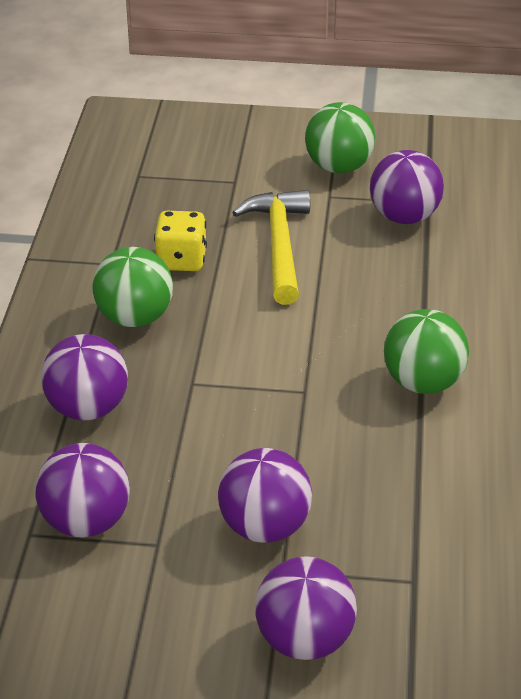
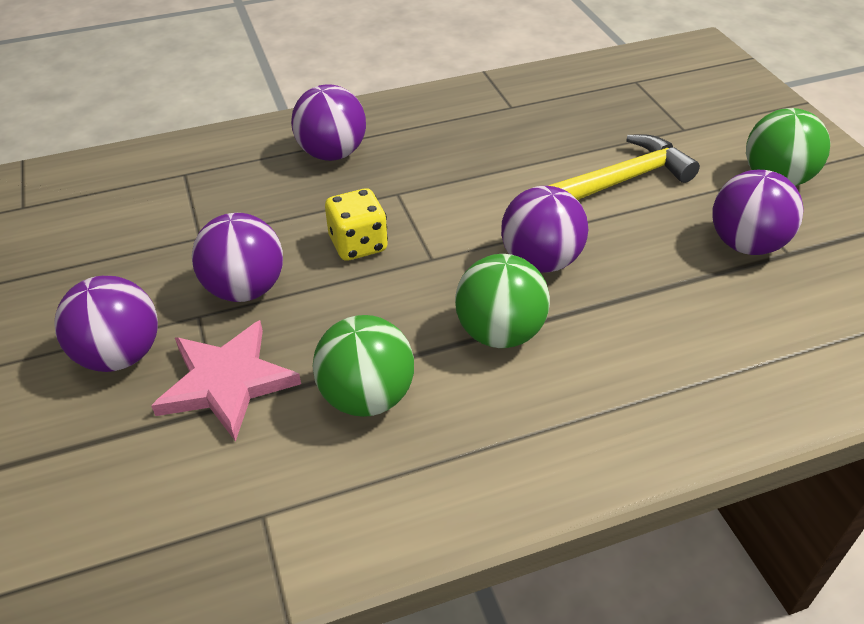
camera: 65 degrees right, 5 degrees up
(86, 521) = (208, 194): purple ball -> purple ball (540, 261)
(135, 317) = (454, 139): green ball -> green ball (367, 397)
(181, 260) = (547, 137): yellow dice -> yellow dice (358, 244)
(385, 568) = (226, 382): none -> pink star

